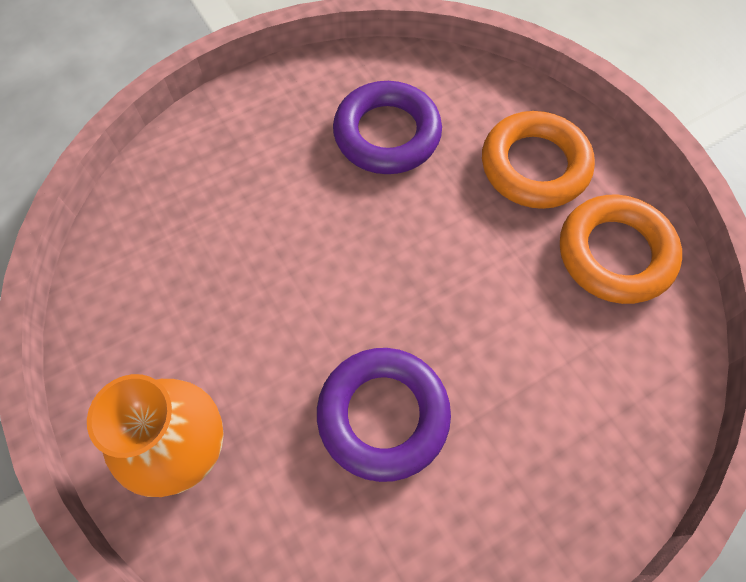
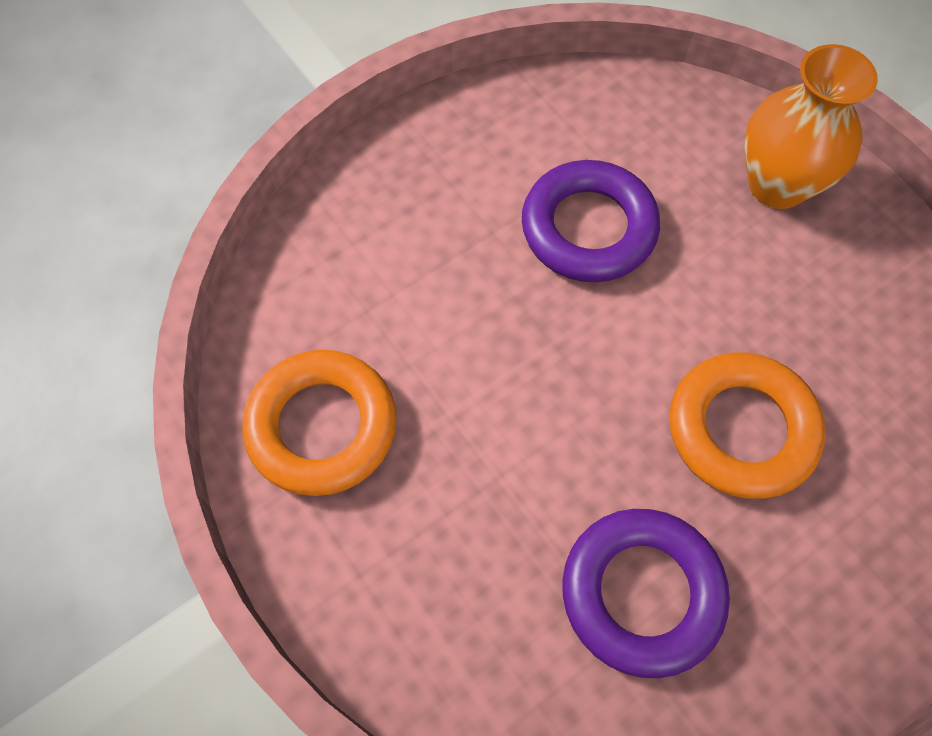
camera: 175 degrees right, 0 degrees up
(534, 166) = (420, 554): orange ring -> orange ring (741, 429)

